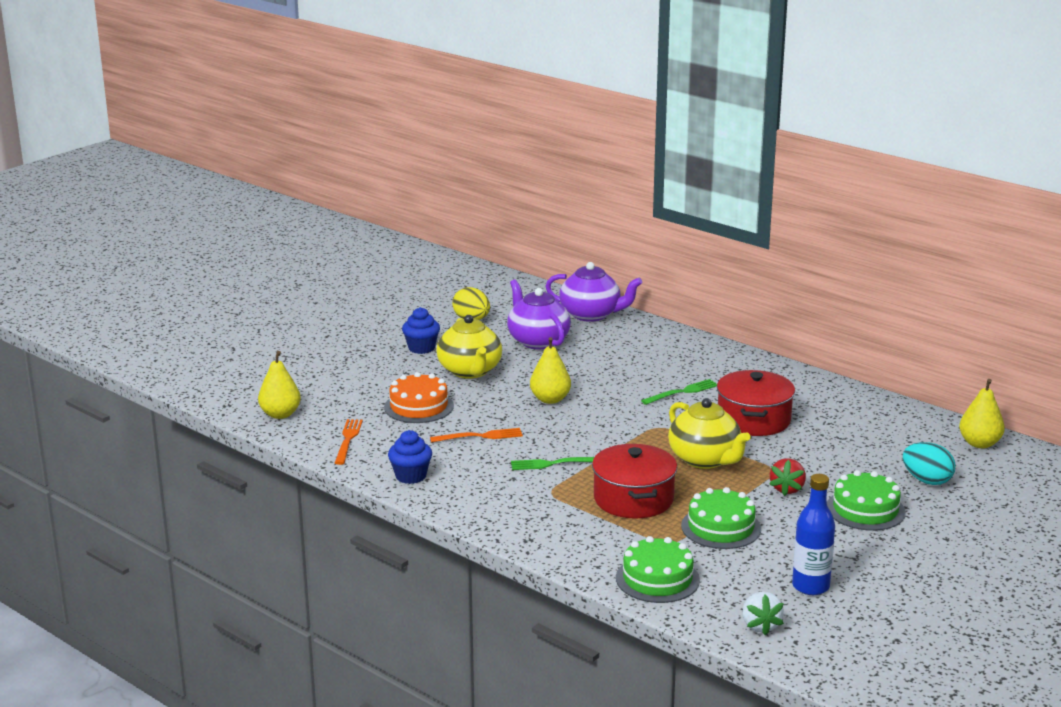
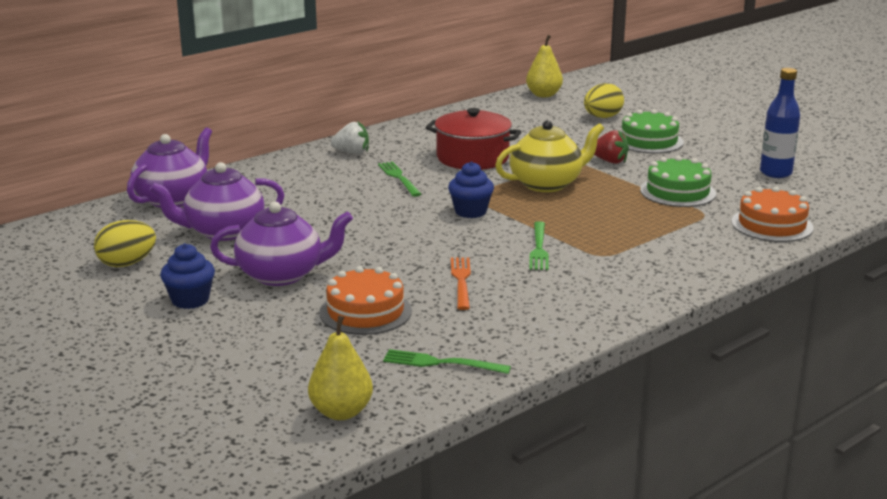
camera: 80 degrees left, 0 degrees up
(348, 439) = (440, 363): orange fork -> green fork
(411, 476) = (551, 327): blue cupcake -> blue cupcake (470, 212)
(470, 371) = (282, 275): yellow teapot -> purple teapot
(550, 399) = (384, 238): yellow pear -> none
(633, 499) = (621, 220): red pot -> none
(657, 579) = (772, 225): green cake -> orange cake
(760, 626) = (841, 196): white strawberry -> white strawberry (352, 153)
(927, 480) = (602, 117): turquoise egg -> yellow egg

